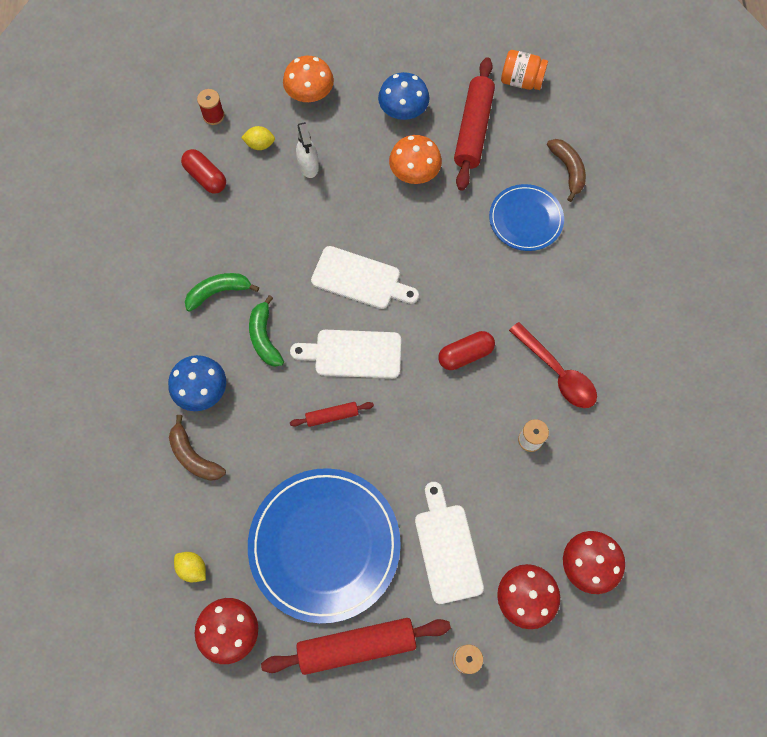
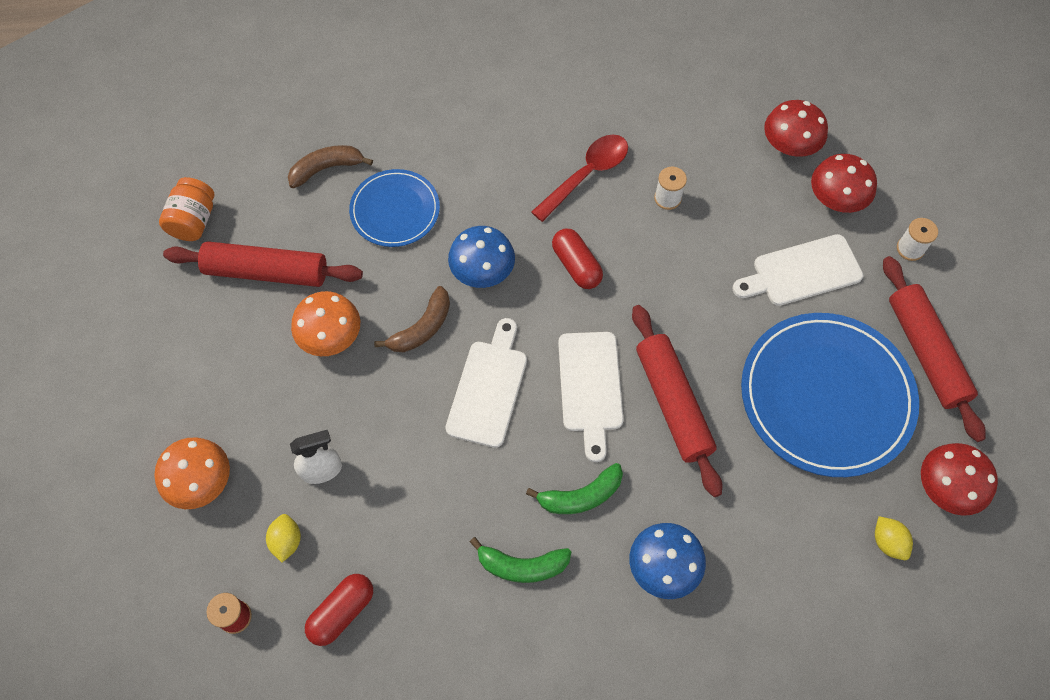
camera: 95 degrees left, 5 degrees down
(192, 568) = (887, 542): yellow lemon -> yellow lemon turned 60 degrees counterclockwise
(194, 456) = (752, 562): brown banana -> brown banana (422, 328)
(218, 292) = (522, 566): green banana -> green banana turned 60 degrees counterclockwise
(332, 416) = (673, 403): red rolling pin -> red rolling pin, size x2.04
(403, 110) = (234, 356): blue mushroom -> blue mushroom (482, 271)

